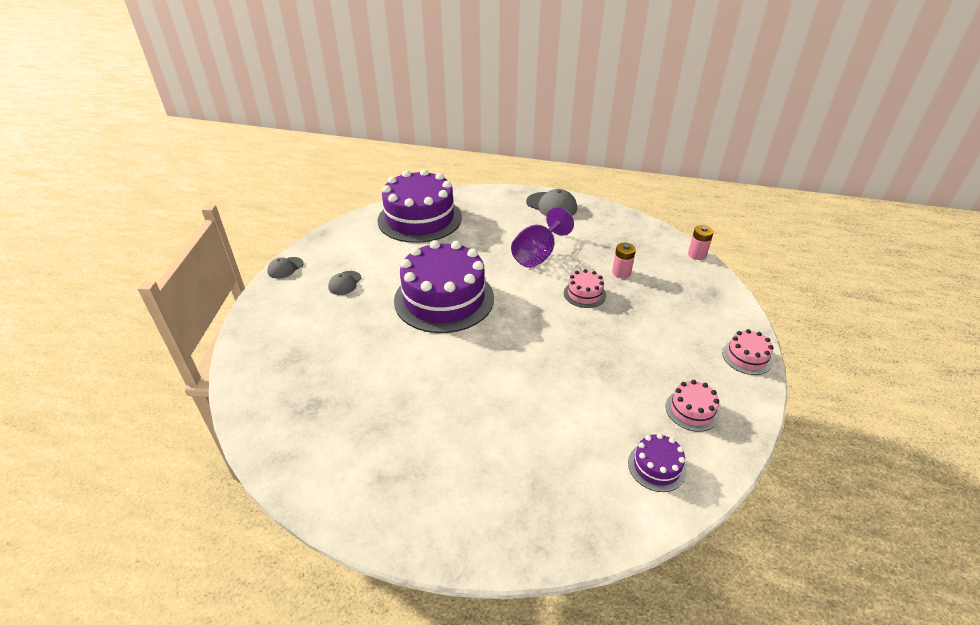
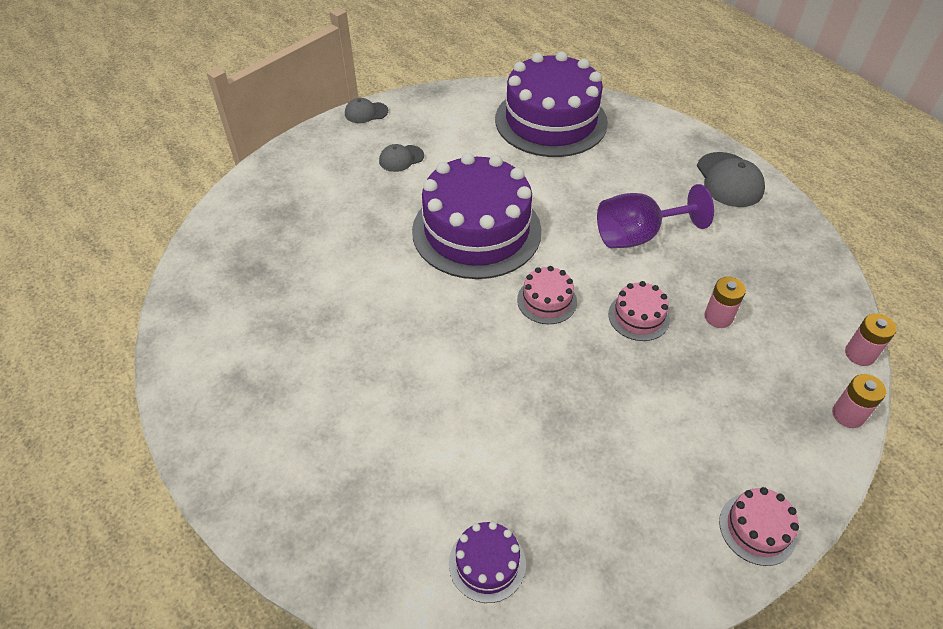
camera: 40 degrees right, 10 degrees up
(692, 410) = (602, 536): pink cake -> pink cake (547, 300)
(722, 283) = (848, 415): none -> pink battery

